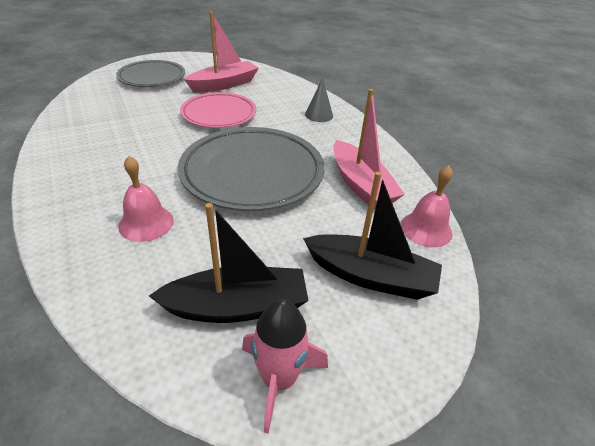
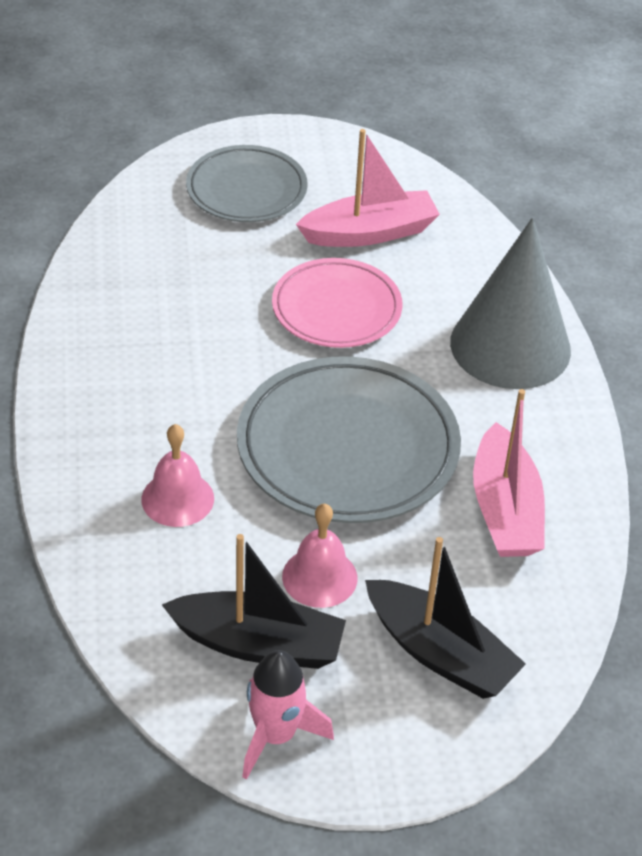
camera: 20 degrees right, 5 degrees up
(319, 115) = (510, 346): grey cone -> grey cone, size x2.34
(426, 229) = (560, 608): pink bell -> pink bell (319, 577)

